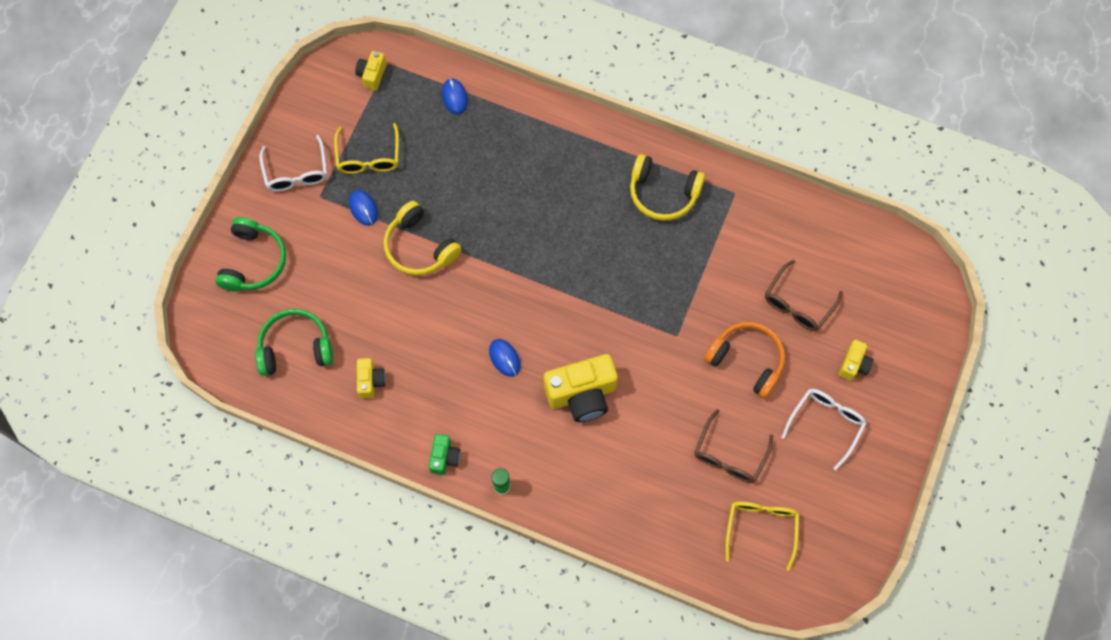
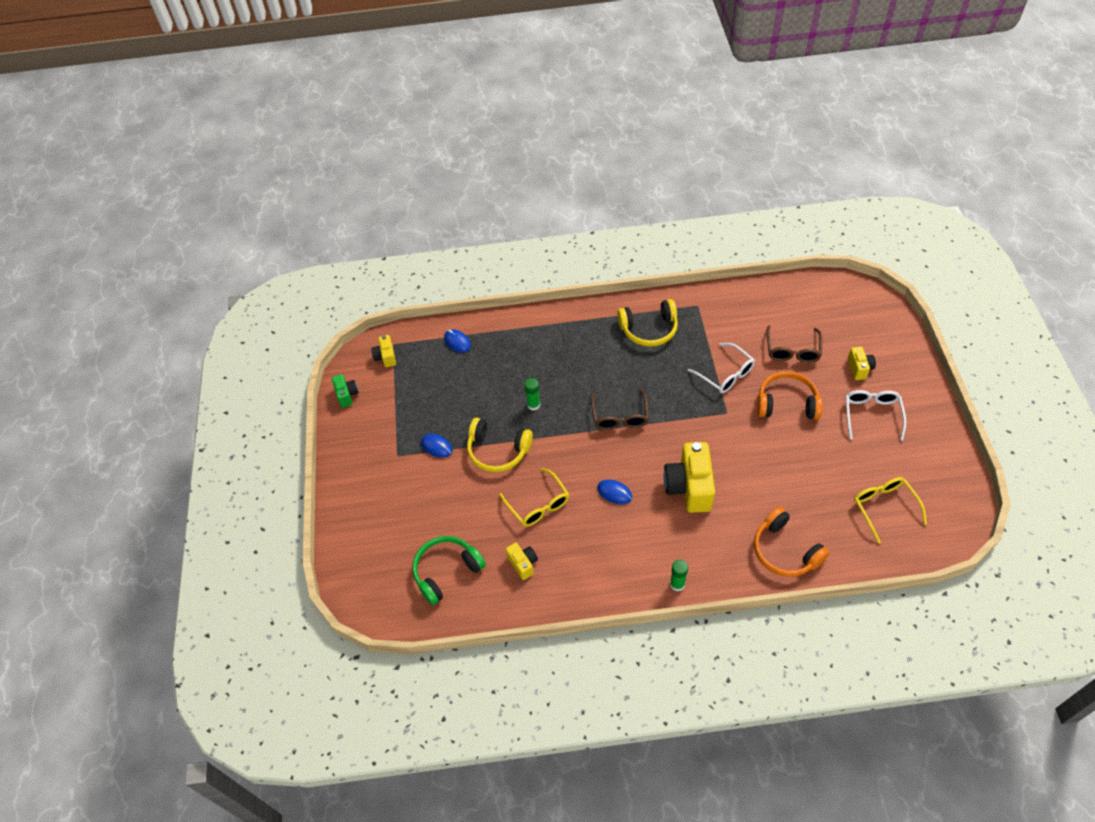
camera: 25 degrees left, 15 degrees down
(253, 261) = (372, 527): green headphones -> none
(296, 171) = (367, 447): white glasses -> white glasses (725, 374)
(368, 156) = (418, 410): yellow glasses -> yellow glasses (538, 504)
(444, 457) = (618, 588): green camera -> green camera (347, 395)
(486, 215) = (533, 405): none -> green glue stick
(582, 395) = (689, 487): yellow camera -> yellow camera turned 135 degrees clockwise
(629, 514) = (785, 550): none -> orange headphones
(730, 454) = (823, 470): brown glasses -> brown glasses (619, 416)

